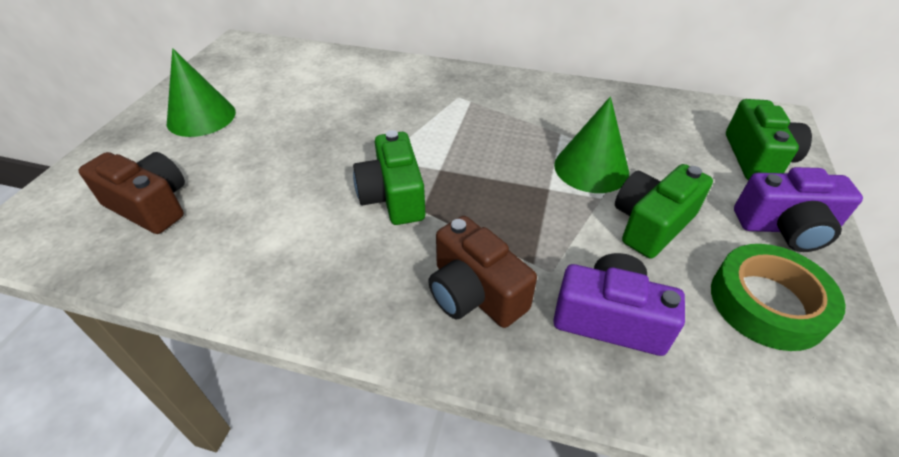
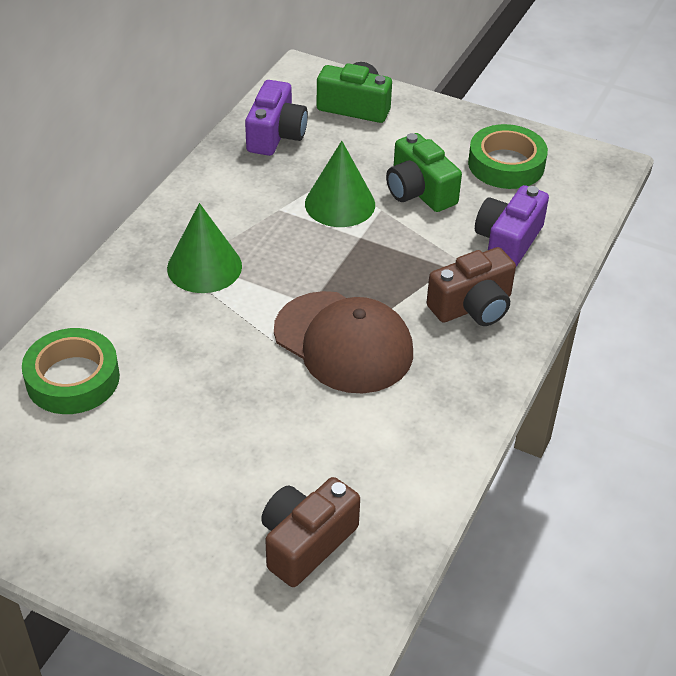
camera: 80 degrees left, 0 degrees up
(201, 117) = (132, 514): green cone -> green cone (204, 267)
(331, 73) = (73, 379): none -> green tape
(393, 196) = (343, 342): green camera -> brown cap
(785, 228) = (438, 126): purple camera -> purple camera (276, 135)

